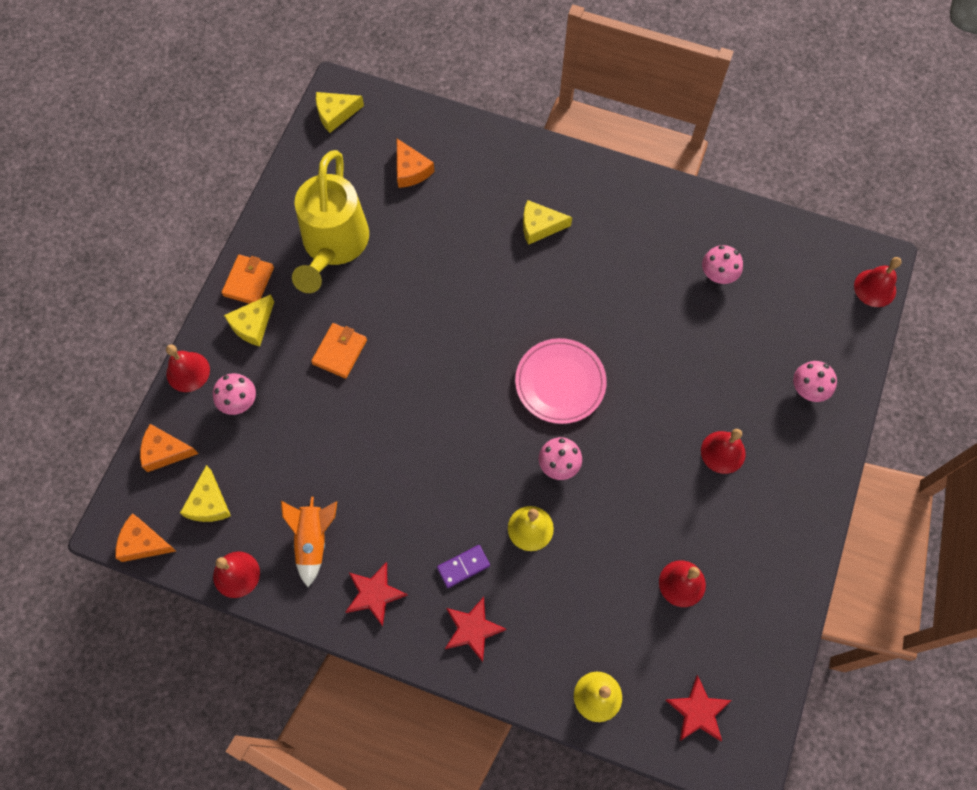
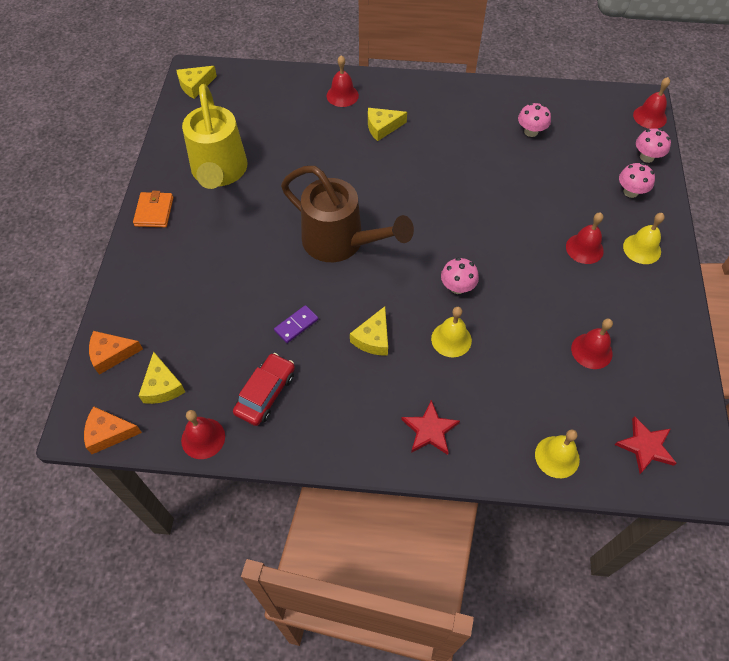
camera: 15 degrees left, 10 degrees down
(188, 372) = (117, 288): red bell -> red bell (342, 95)
(239, 401) = (169, 301): pink mushroom -> pink mushroom (647, 157)
(252, 325) = (166, 242): yellow cheese -> yellow cheese (373, 338)
(313, 540) = (265, 393): orange rocket -> red car
(340, 352) = (247, 245): orange wallet -> none
(374, 594) = (334, 423): red star -> none
(411, 170) = (267, 110): orange cheese -> none
(445, 374) = (340, 242): none -> brown watering can
(463, 567) = (405, 382): purple domino -> purple domino (296, 325)
(560, 383) = (437, 228): pink plate -> none
(791, 469) = (642, 249): none -> yellow bell

